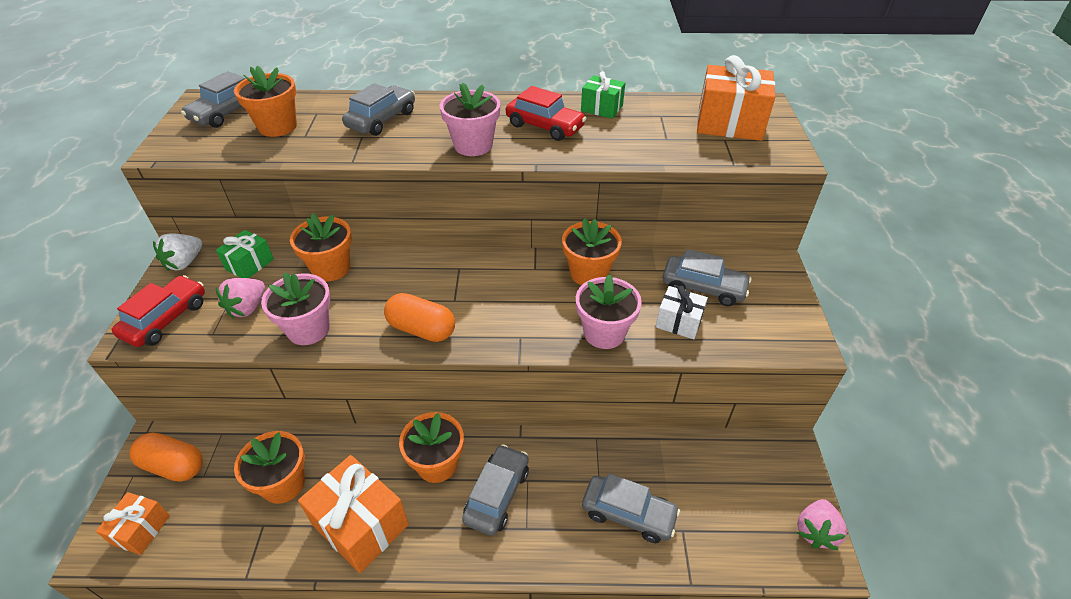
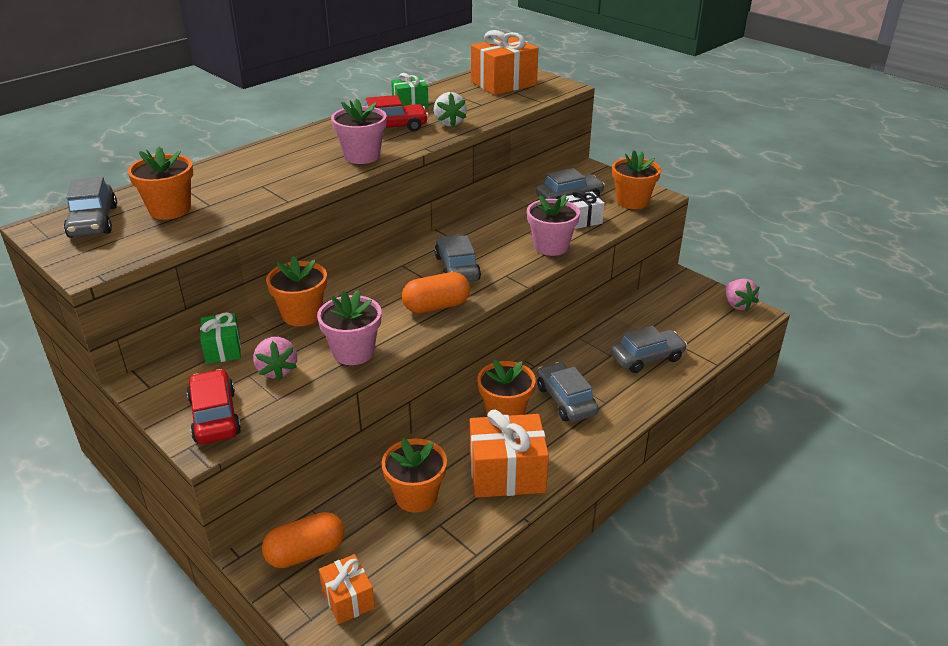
camera: 45 degrees left, 10 degrees down
(184, 263) = (154, 381): white strawberry -> white strawberry (449, 123)
(381, 120) = (256, 170): grey car -> grey car (457, 268)
(588, 273) = (493, 224): orange flower pot -> orange flower pot (632, 201)

